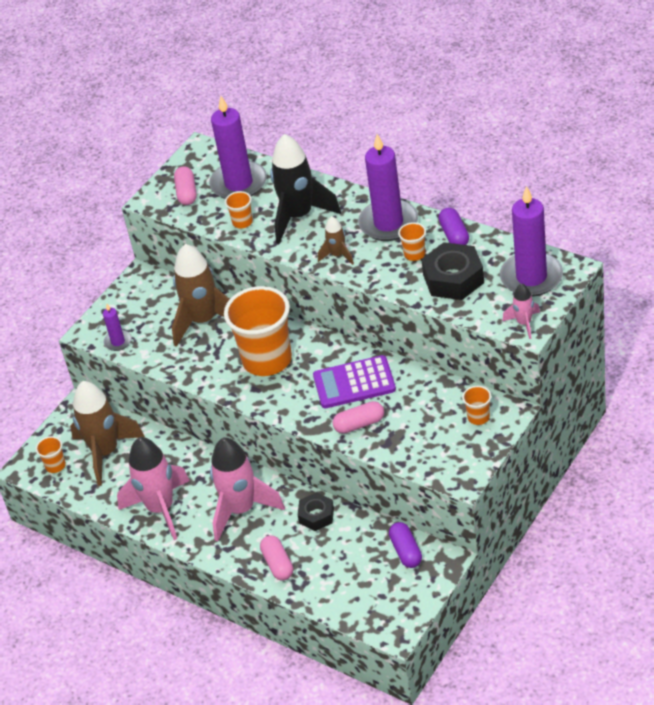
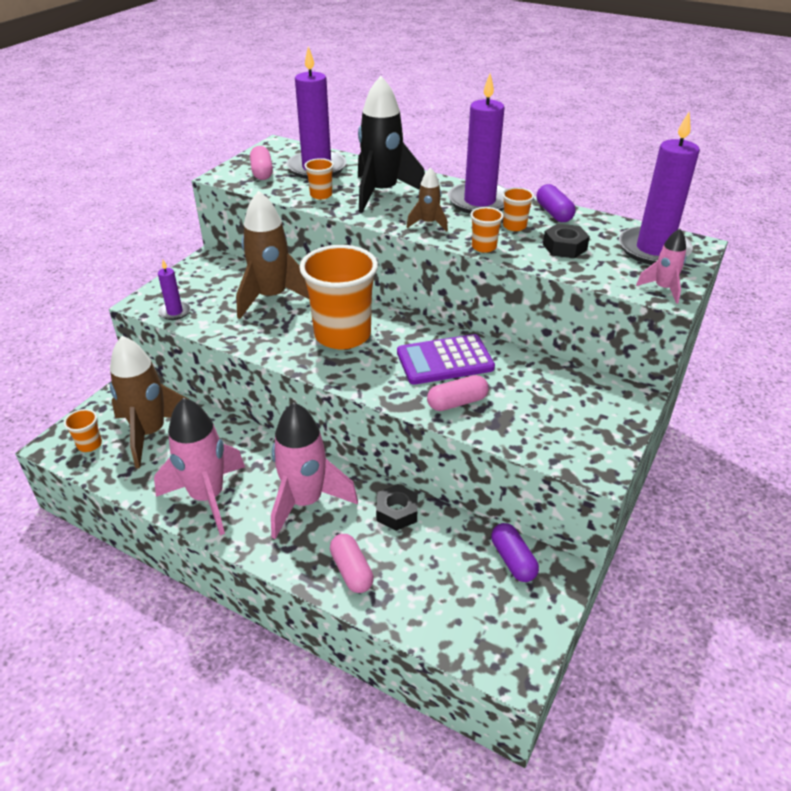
camera: 10 degrees left, 5 degrees down
(453, 279) = (564, 247): black nut -> black nut, size x0.61
(478, 417) = (599, 401): orange cup -> orange cup (484, 247)

